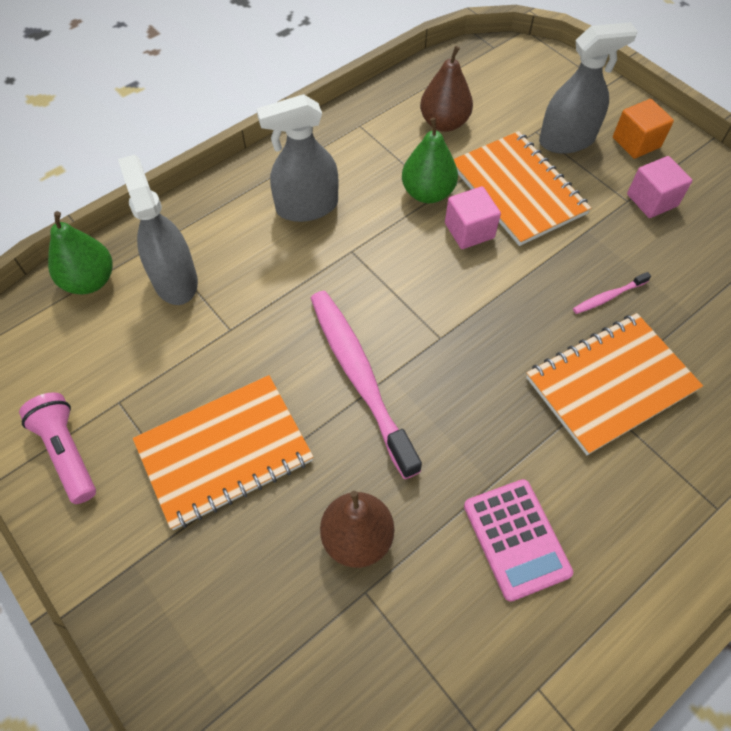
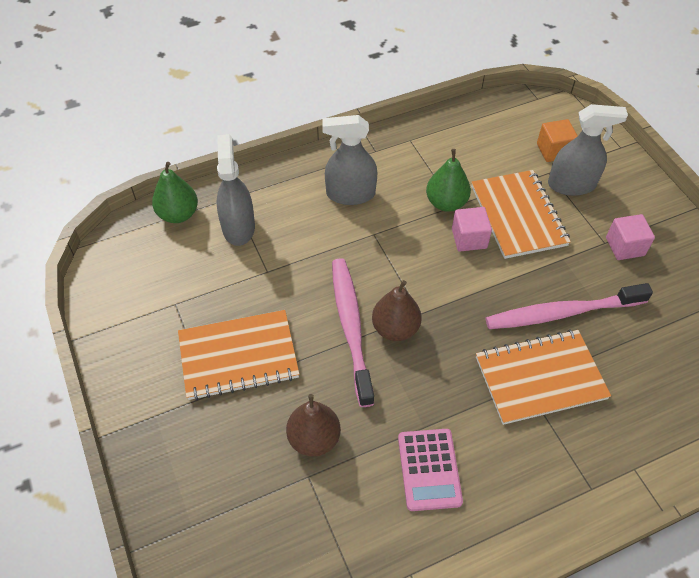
camera: 15 degrees right, 5 degrees down
(67, 452) = (131, 330): pink flashlight -> none
(444, 123) = (477, 151): brown pear -> brown pear (395, 328)
(608, 297) = (562, 313): pink toothbrush -> pink toothbrush, size x2.37
(636, 142) = (628, 198): orange cube -> orange cube (554, 150)

